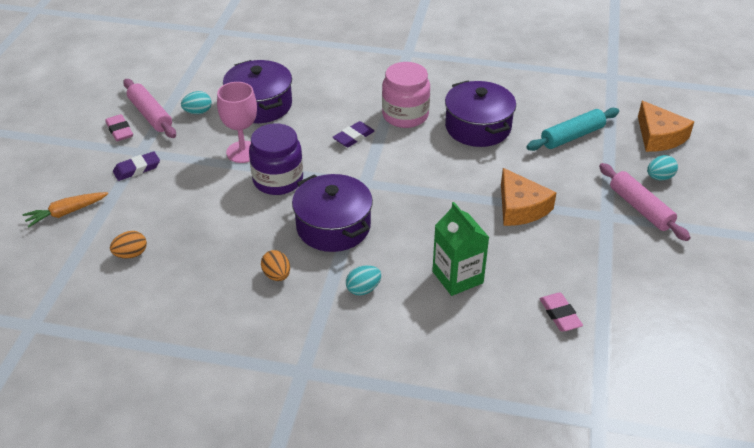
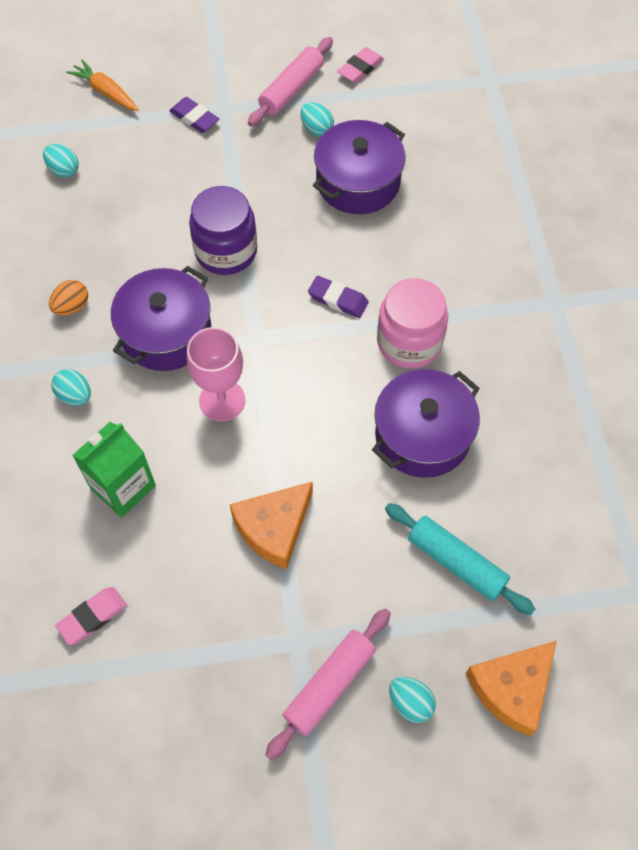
camera: 70 degrees right, 20 degrees up
(119, 131) = (252, 75): pink eraser -> pink eraser (360, 68)
(131, 254) = (64, 170): orange egg -> turquoise egg
(243, 152) = (262, 199): pink goblet -> pink goblet (222, 400)

